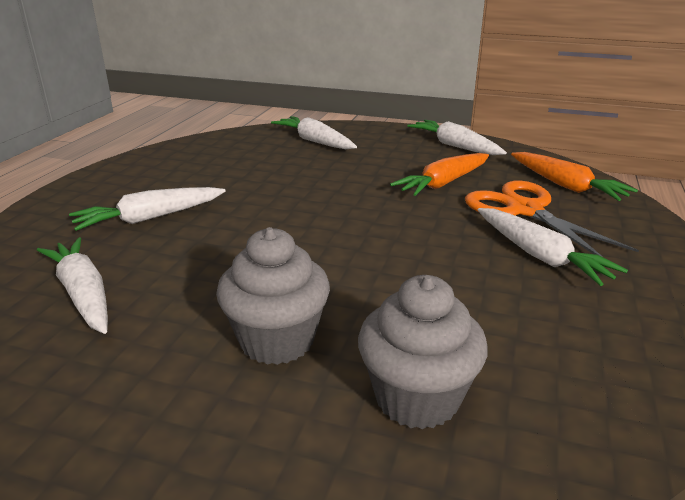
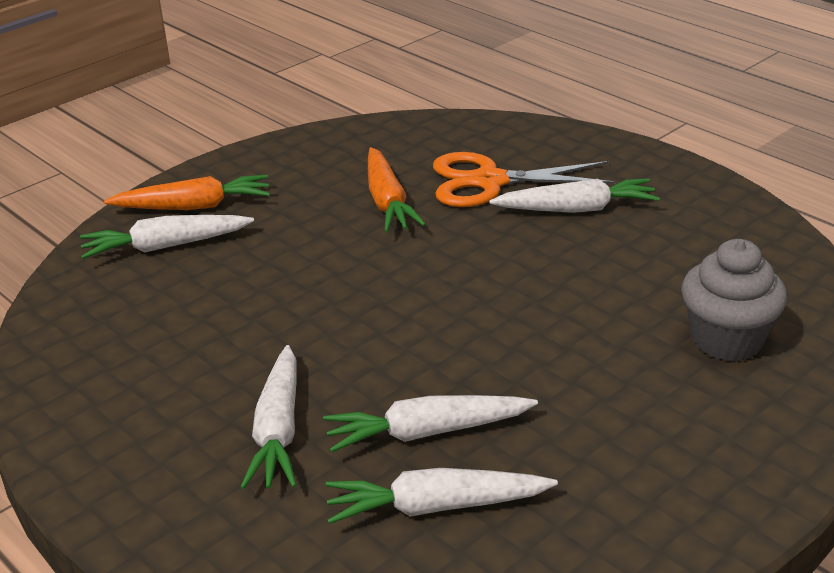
camera: 60 degrees left, 5 degrees up
(277, 340) = (611, 390): grey cupcake -> none
(455, 146) = (298, 158): white carrot -> white carrot (427, 432)
(566, 186) = (461, 139): orange carrot -> orange carrot (193, 206)

